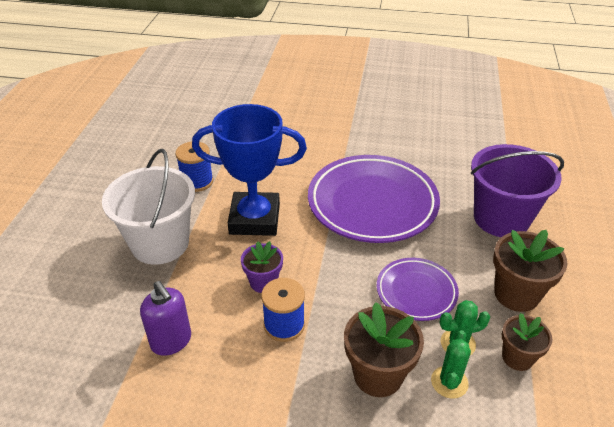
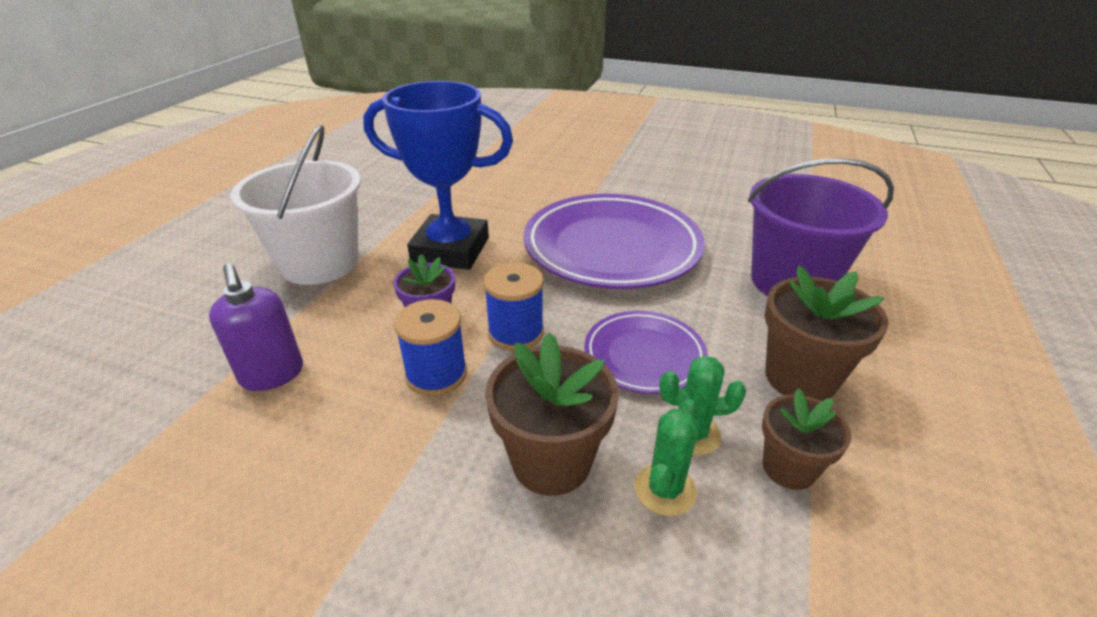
camera: 10 degrees right, 5 degrees down
(197, 181) = (397, 207): blue spool -> blue spool (516, 333)

